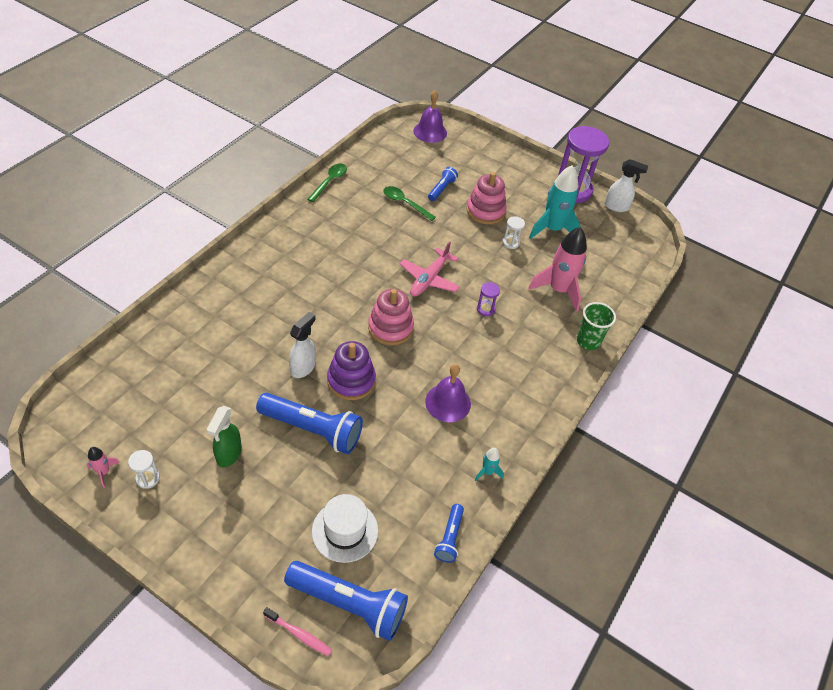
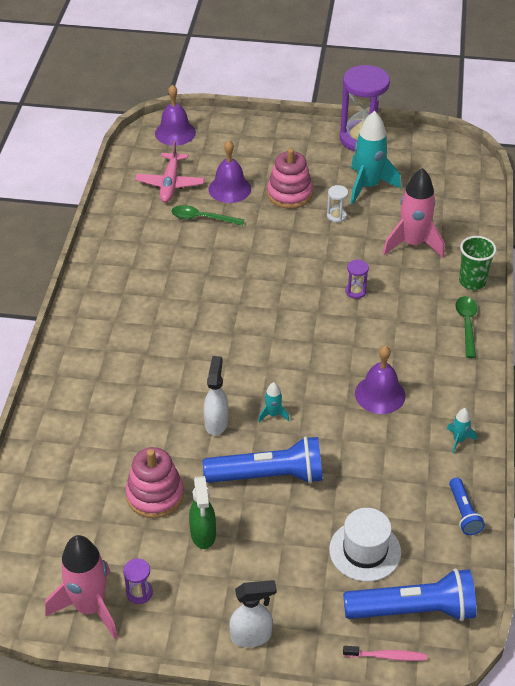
camera: 20 degrees left, 5 degrees down
(104, 472) = (90, 607): pink rocket -> pink rocket, size x2.23
(148, 478) = (139, 592): white hourglass -> purple hourglass
(330, 181) = (106, 226): green spoon -> green spoon (466, 324)
(351, 381) = (273, 414): purple stacking toy -> turquoise rocket
(390, 328) = (275, 348): pink stacking toy -> pink stacking toy (155, 495)
(429, 278) = (280, 284): pink plane -> pink plane (170, 183)
(441, 189) = (229, 189): blue flashlight -> purple bell
(616, 207) = (415, 139): white spray bottle -> white spray bottle (251, 636)

